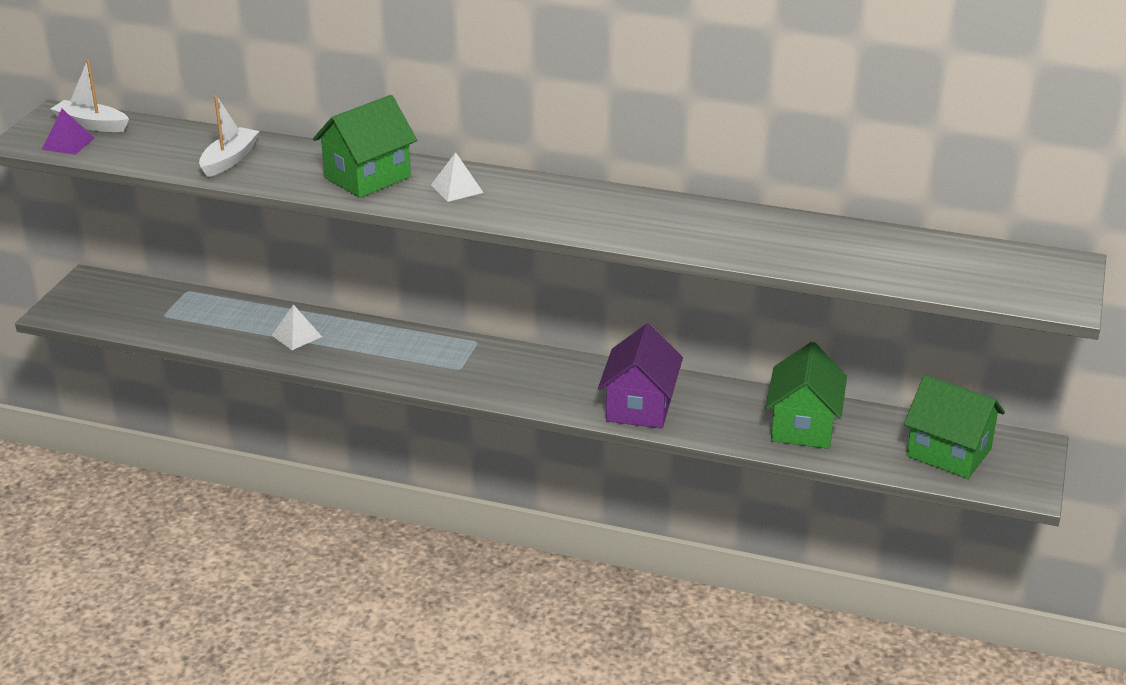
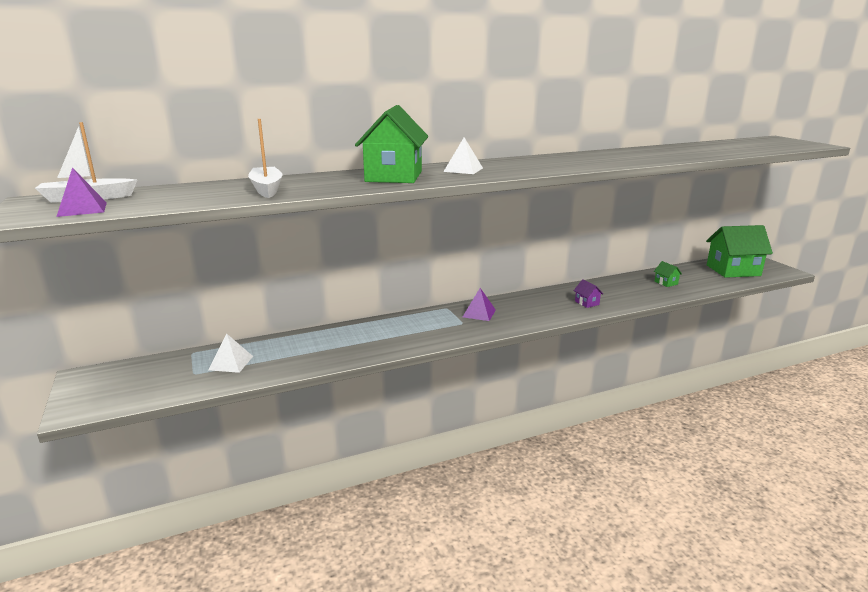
camera: 40 degrees left, 10 degrees down
(296, 336) = (325, 346): white pyramid -> white pyramid (231, 363)
(497, 364) = (479, 313): none -> purple pyramid
(639, 407) = (587, 303): purple house -> purple house, size x0.42
(803, 426) = (666, 283): green house -> green house, size x0.42

